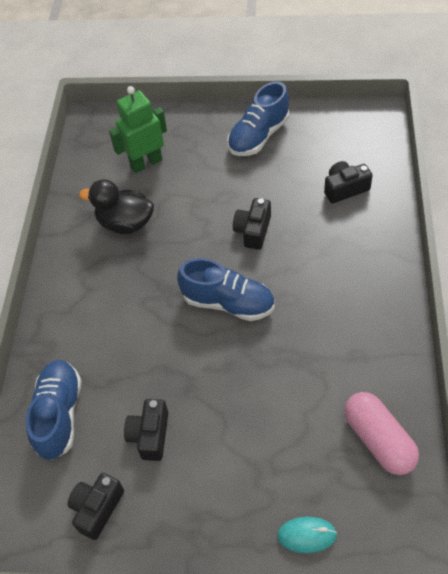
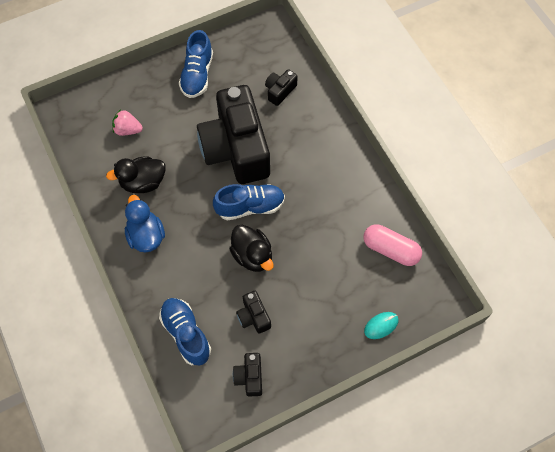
camera: 35 degrees left, 10 degrees up
(90, 282) = (146, 236): none -> blue duck
(146, 163) = (128, 130): green robot -> pink strawberry
(195, 361) = (252, 255): none -> black duck
(253, 231) = (236, 148): black camera -> black camera, size x2.47

